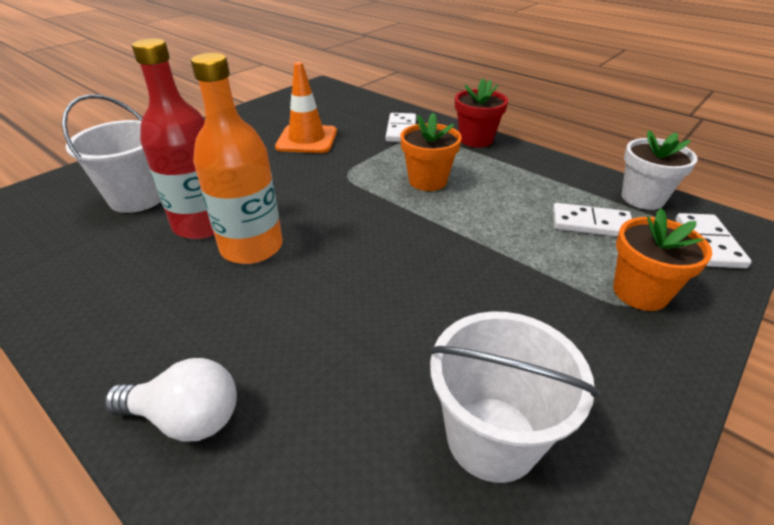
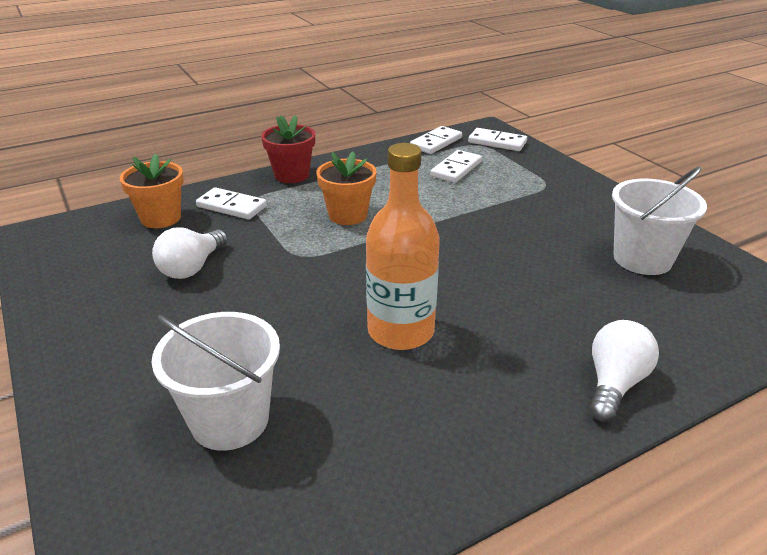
camera: 70 degrees left, 5 degrees down
(203, 224) = (335, 363): red bottle -> none
(307, 139) = (192, 267): orange traffic cone -> white light bulb
(640, 292) = (535, 178): orange flower pot -> orange flower pot (161, 218)
(642, 198) = (436, 143): white flower pot -> white domino

